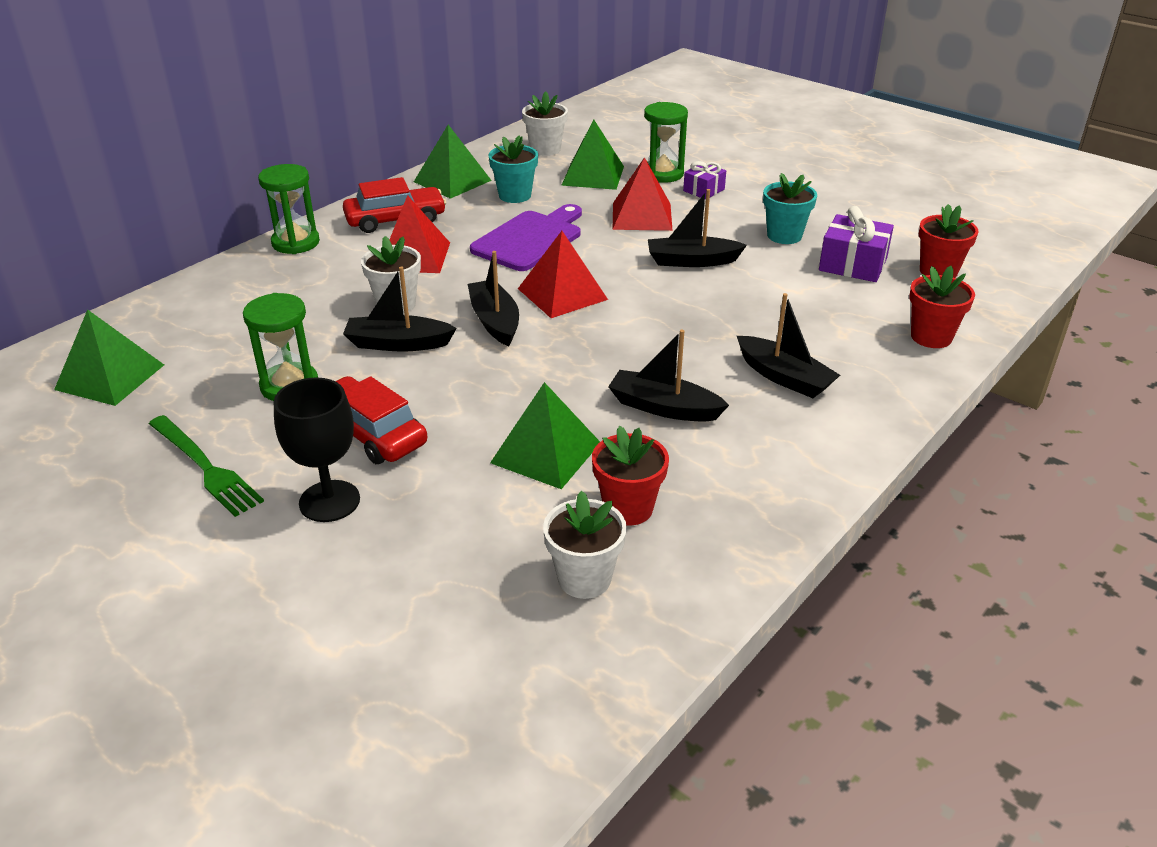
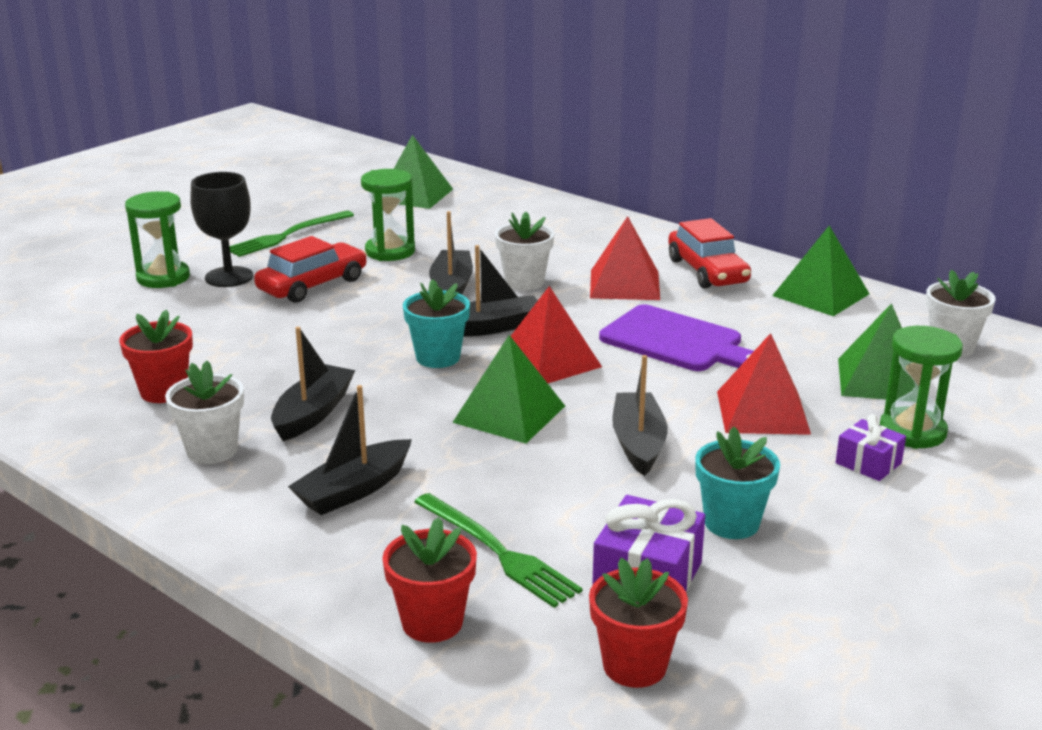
camera: 90 degrees right, 10 degrees down
(296, 243) = (644, 233): green hourglass -> green hourglass (163, 278)
(515, 195) = (794, 330): turquoise flower pot -> turquoise flower pot (438, 357)
(545, 452) = (259, 355): green pyramid -> green pyramid (509, 414)
(584, 579) = (86, 372): white flower pot -> white flower pot (212, 450)
(844, 314) = (497, 552): none -> green fork

